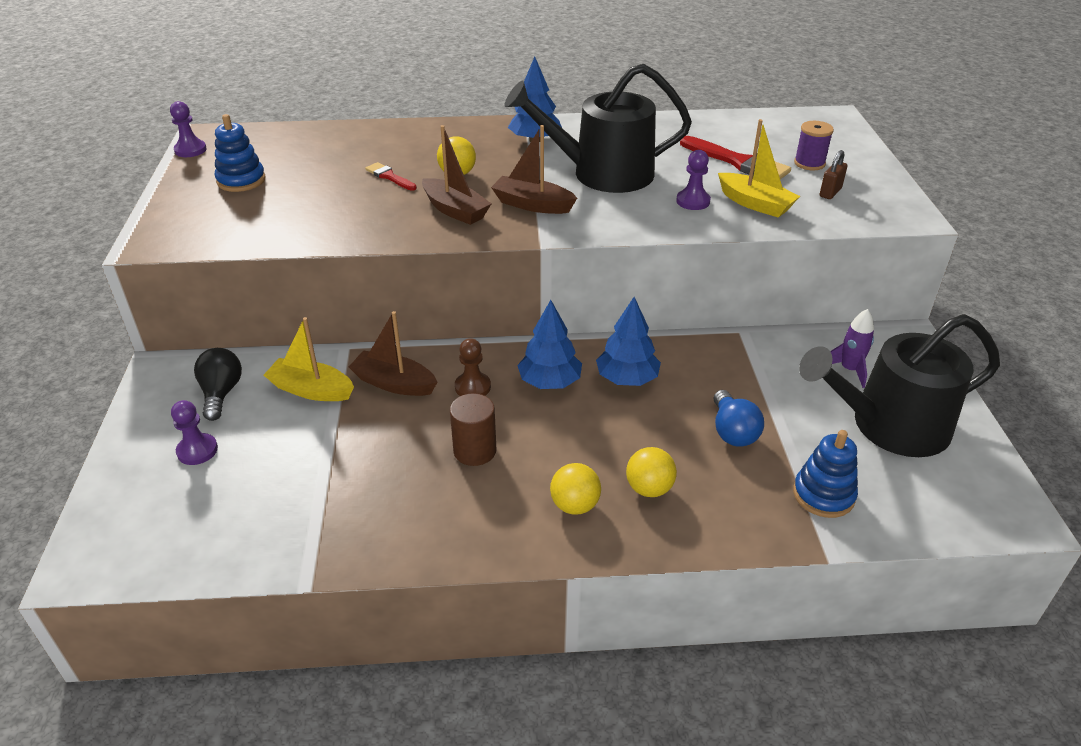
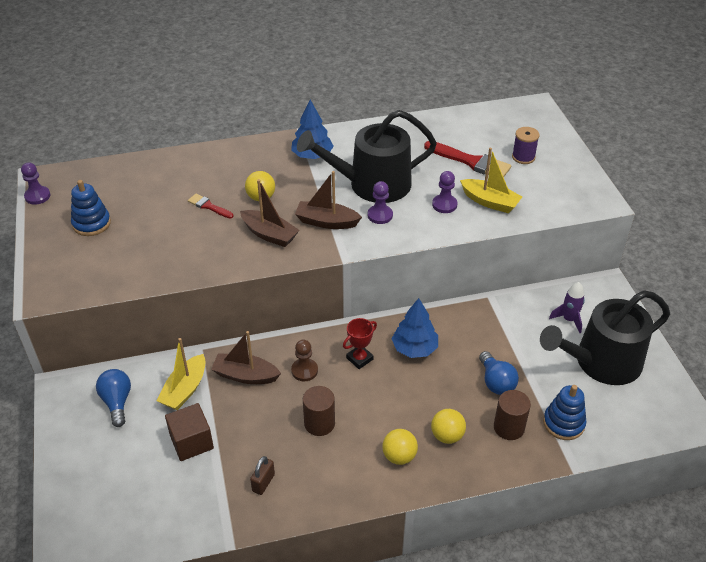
camera: 10 degrees left, 5 degrees up
(197, 450) = (116, 453): purple pawn -> purple pawn (380, 215)
(221, 393) = (117, 402): black light bulb -> blue light bulb
(298, 450) = (191, 442): none -> brown cube
(311, 390) = (185, 389): yellow boat -> yellow boat turned 75 degrees counterclockwise
(549, 382) = (359, 359): blue tree -> red trophy
(741, 490) = (509, 427): none -> brown cylinder
(830, 192) = (542, 184): brown padlock -> brown padlock (263, 483)

